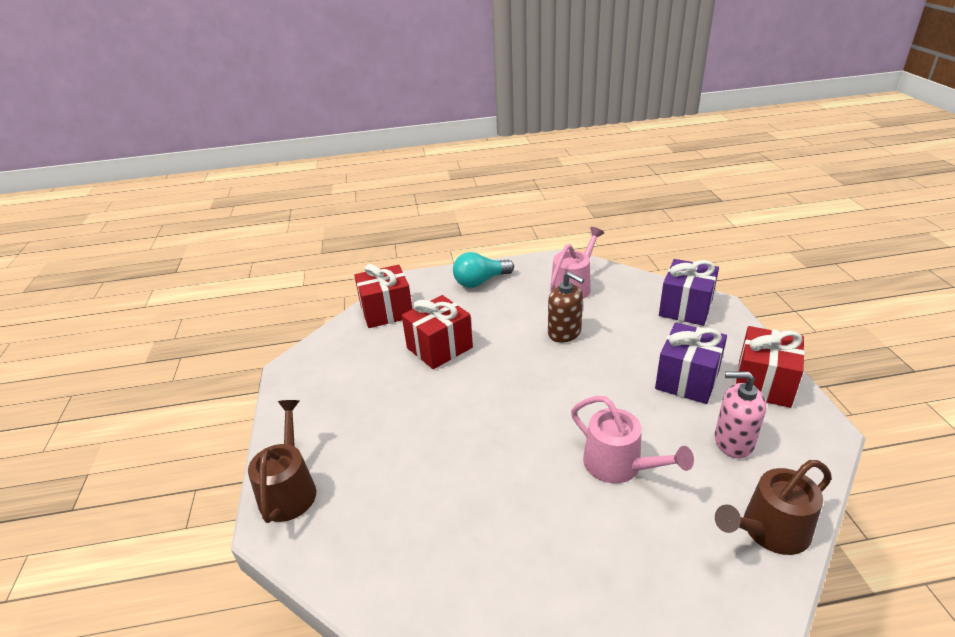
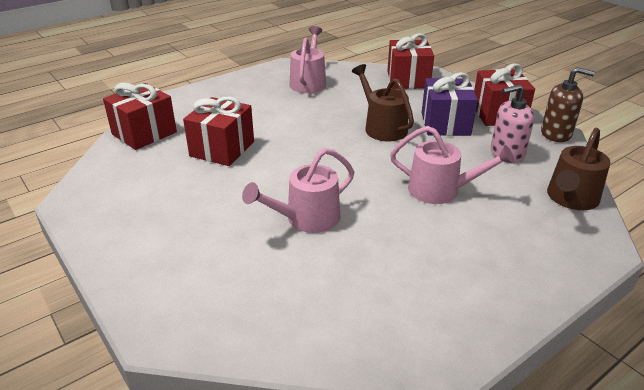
camera: 30 degrees left, 0 degrees up
(289, 489) = (154, 298): brown watering can -> brown watering can (382, 127)
(461, 453) = (306, 219): none -> pink watering can
(480, 282) = (222, 93): turquoise light bulb -> none
(564, 333) = (327, 114): brown soap dispenser -> brown soap dispenser (556, 134)
(685, 308) = (408, 80): purple gift -> red gift

